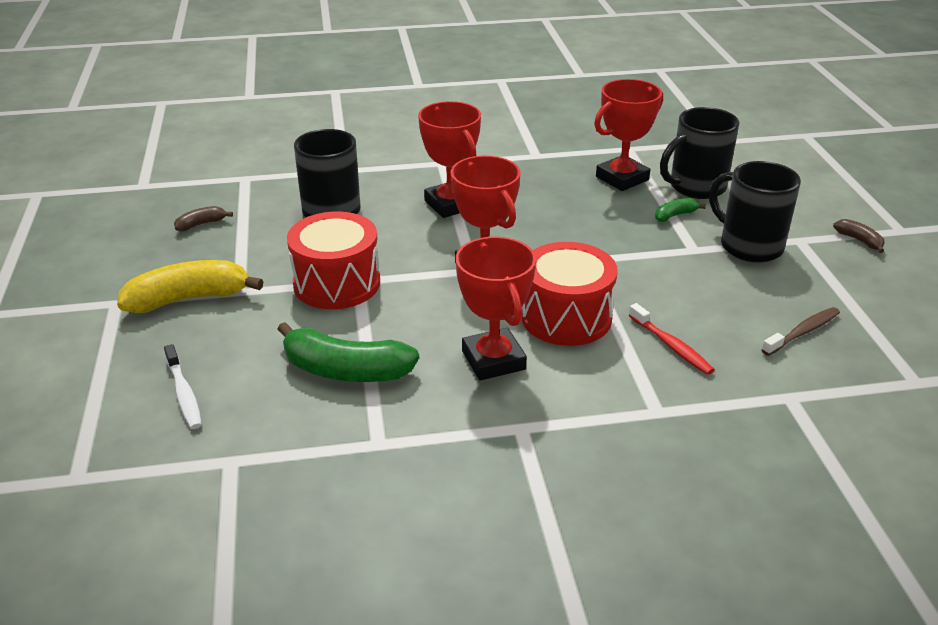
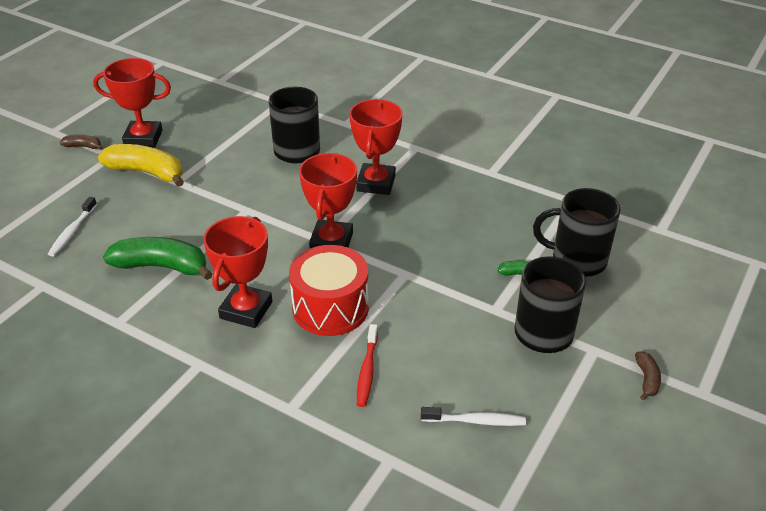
camera: 40 degrees right, 5 degrees up
(201, 224) = (215, 124): brown banana -> brown banana (83, 146)
(337, 283) = (232, 205): red drum -> none
(346, 371) = (161, 266): green banana -> green banana turned 135 degrees clockwise
(622, 178) = (528, 223): red trophy -> red trophy (143, 138)
(803, 332) = (476, 421): brown toothbrush -> white toothbrush

